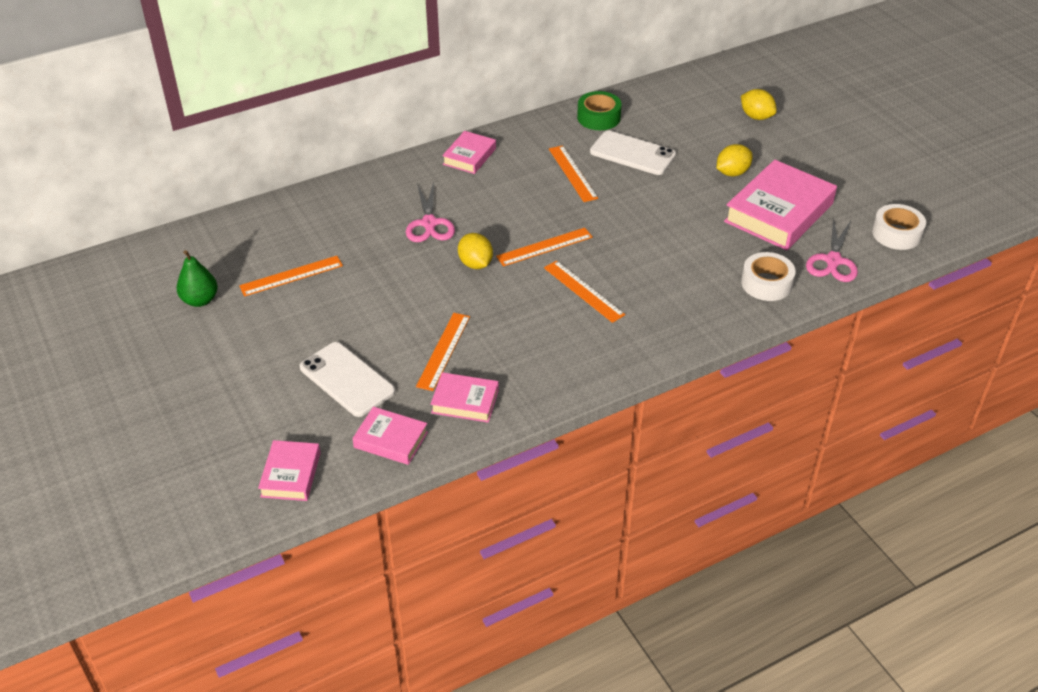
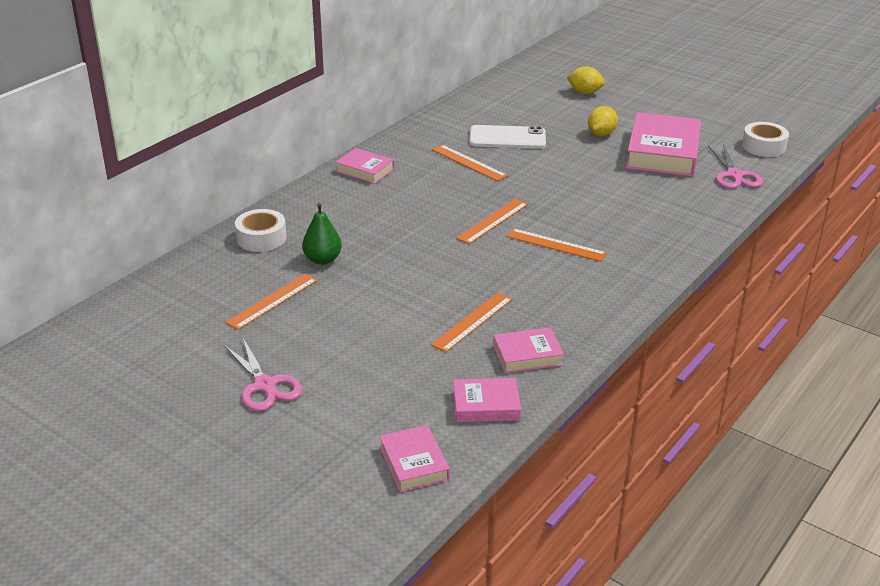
camera: 25 degrees left, 10 degrees down
(200, 300) = (193, 345): green pear -> green pear (322, 259)
(347, 379) = (401, 369): white phone -> none
(429, 223) = (372, 228): pink scissors -> pink scissors (265, 385)
(443, 351) = (472, 322): orange ruler -> orange ruler turned 45 degrees clockwise
(469, 156) = (365, 170): pink book -> pink book turned 60 degrees counterclockwise
(475, 264) = (442, 248): yellow lemon -> none
(598, 117) = (455, 119): green tape -> none
(766, 283) = (699, 203): white tape -> white tape (261, 238)

